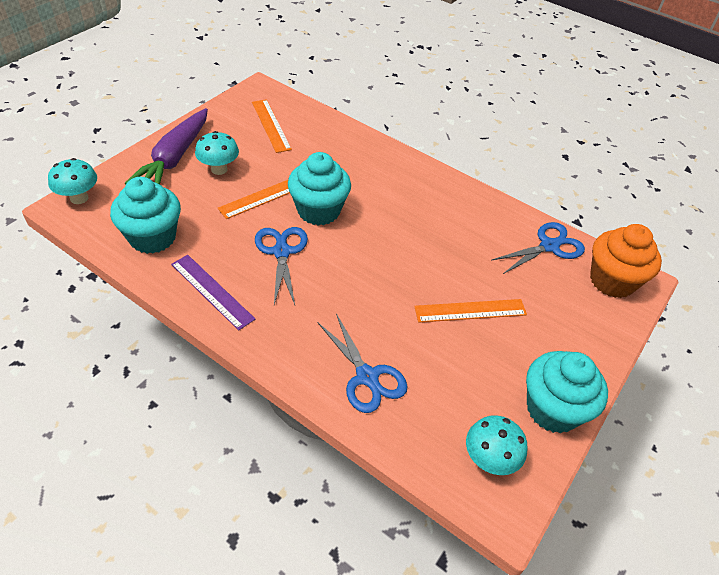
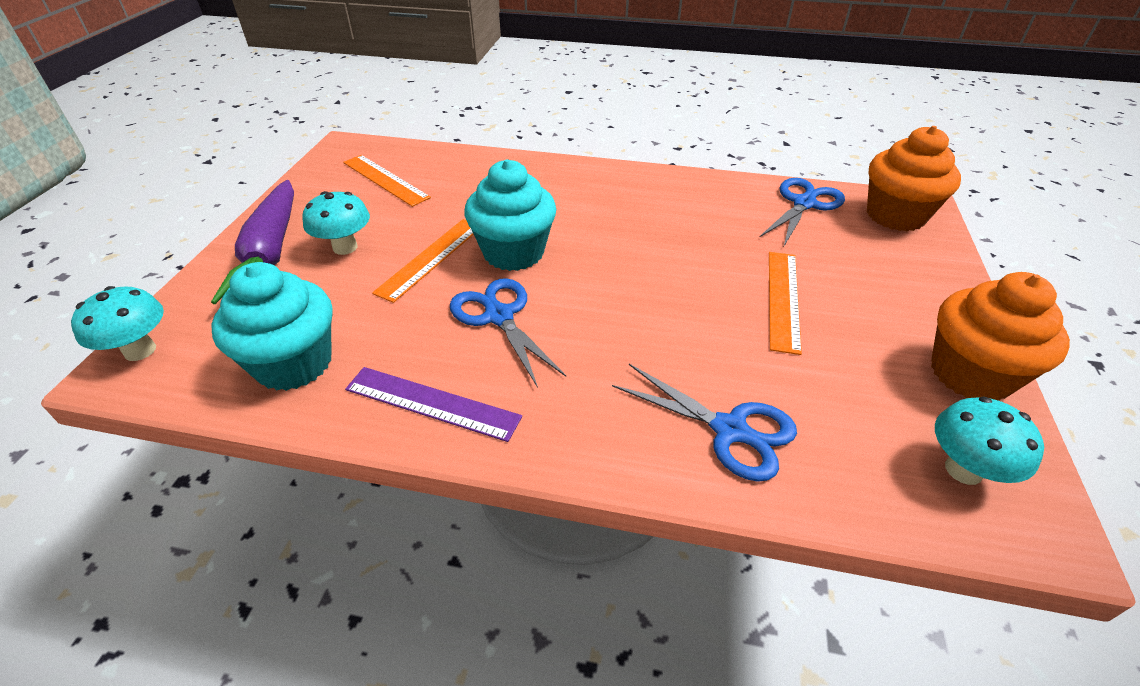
camera: 20 degrees left, 5 degrees down
(470, 310) = (783, 299): orange ruler -> orange ruler turned 45 degrees counterclockwise
(552, 409) = (970, 374): turquoise cupcake -> orange cupcake

